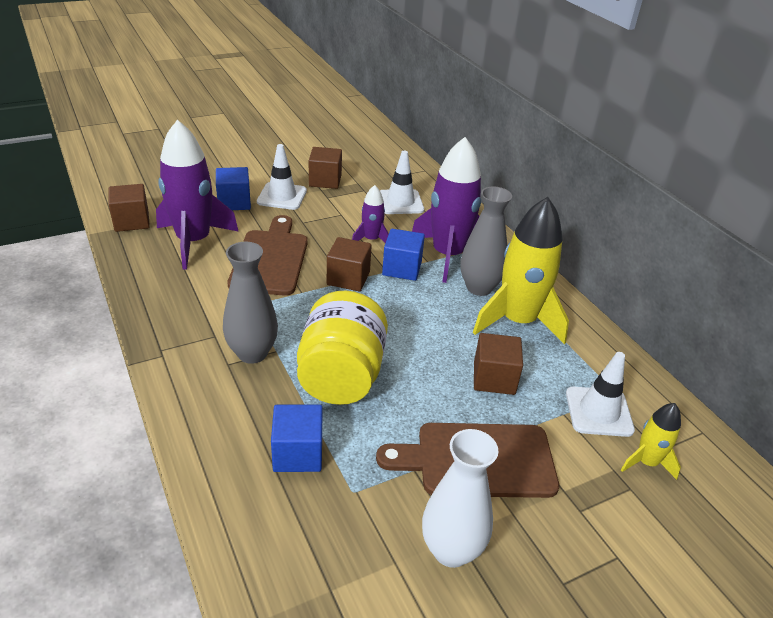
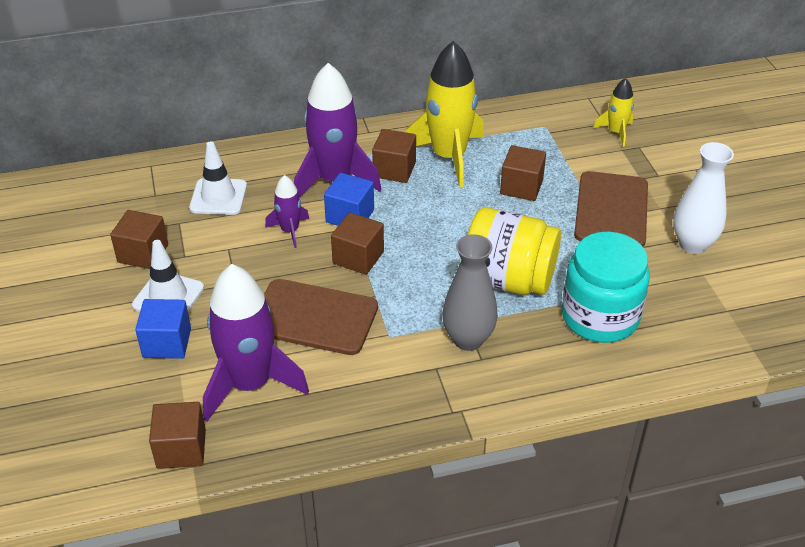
camera: 75 degrees left, 5 degrees up
(298, 453) = (600, 317): blue cube -> turquoise jar
(479, 288) = (394, 170): grey vase -> brown cube
(598, 412) = (564, 140): white traffic cone -> none

